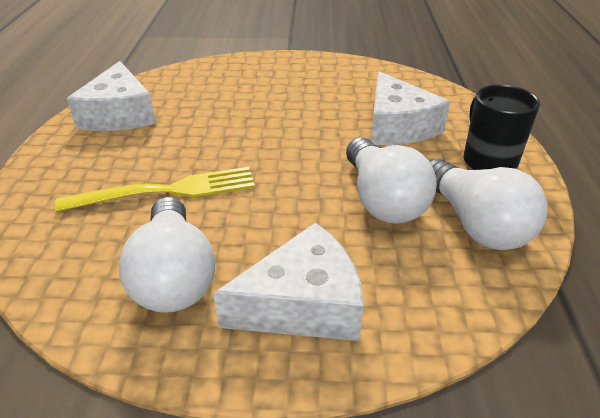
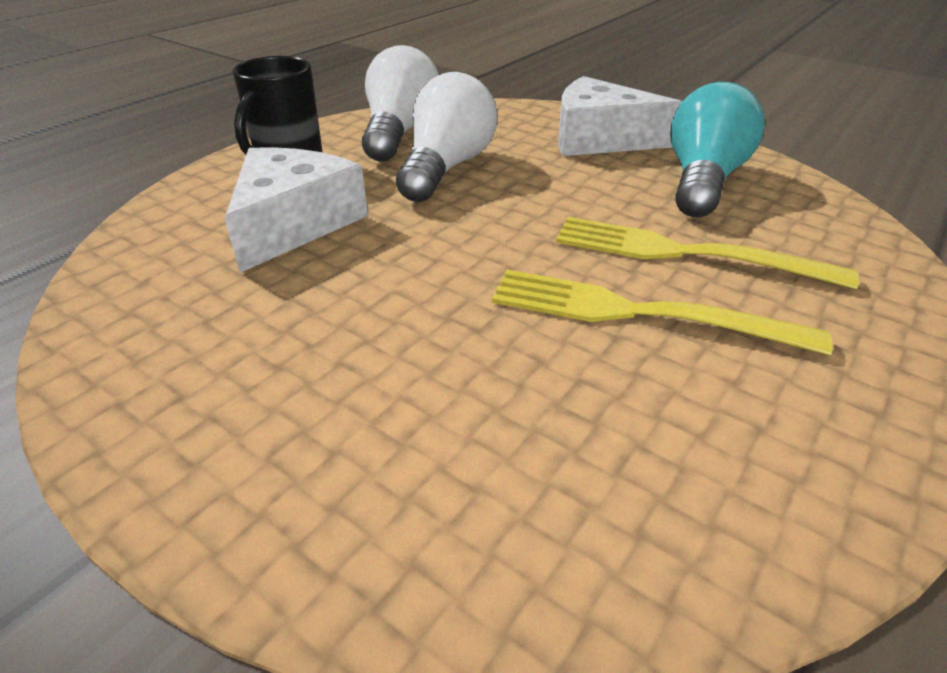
camera: 145 degrees left, 0 degrees up
(119, 114) = (750, 458): white cheese -> none
(174, 275) = (702, 181): white light bulb -> turquoise light bulb
(181, 146) = (636, 313): none -> yellow fork

